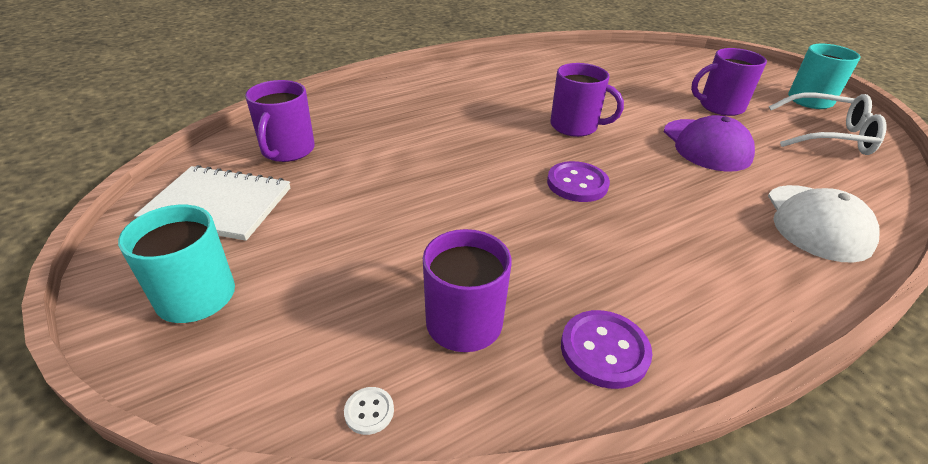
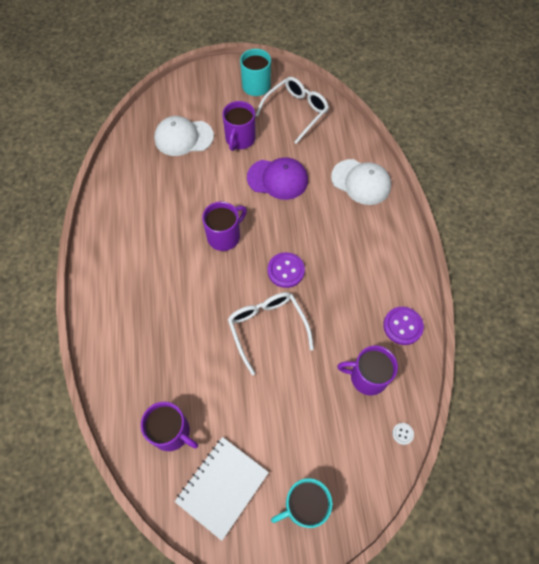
camera: 65 degrees left, 25 degrees up
(475, 188) = (267, 328): none -> white glasses
(667, 75) = (183, 137): none -> white cap

